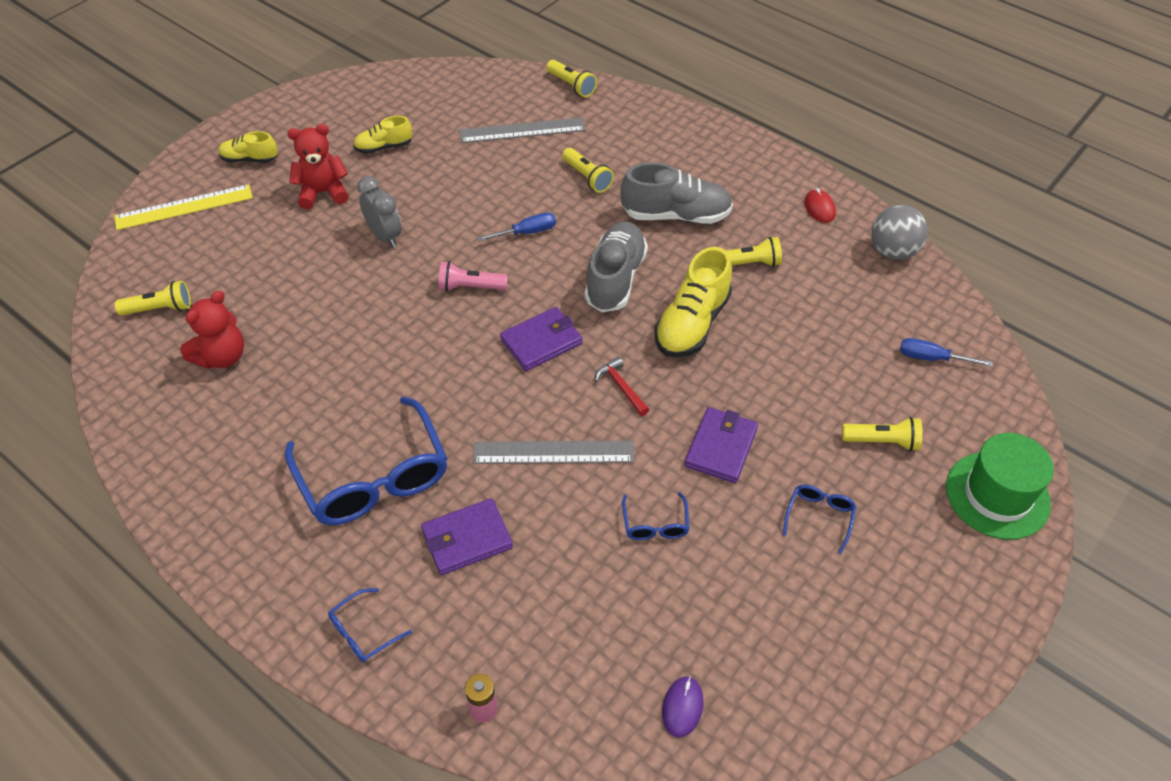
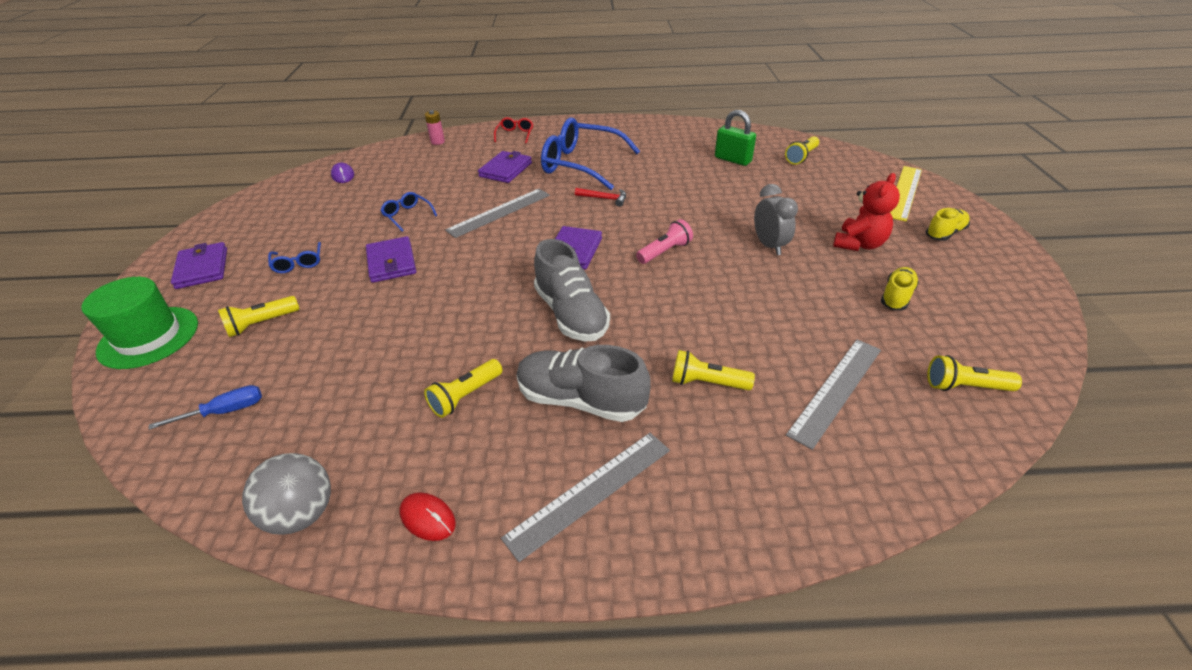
camera: 140 degrees right, 10 degrees down
(222, 357) = (732, 160): red teddy bear -> green padlock
(363, 632) = (515, 135): blue glasses -> red glasses
(385, 236) = (769, 246): grey clock -> grey clock turned 120 degrees counterclockwise
(526, 232) = (683, 305): blue screwdriver -> none
(571, 86) = (894, 490): yellow flashlight -> yellow flashlight (965, 386)
(621, 387) = (491, 257): red hammer -> red hammer (604, 198)
(676, 215) = (581, 400): grey shoe -> grey shoe turned 60 degrees clockwise
(692, 324) = (475, 318): yellow shoe -> none
(721, 169) = (590, 492): none -> grey ruler
(933, 587) = (202, 268): none -> purple wallet

